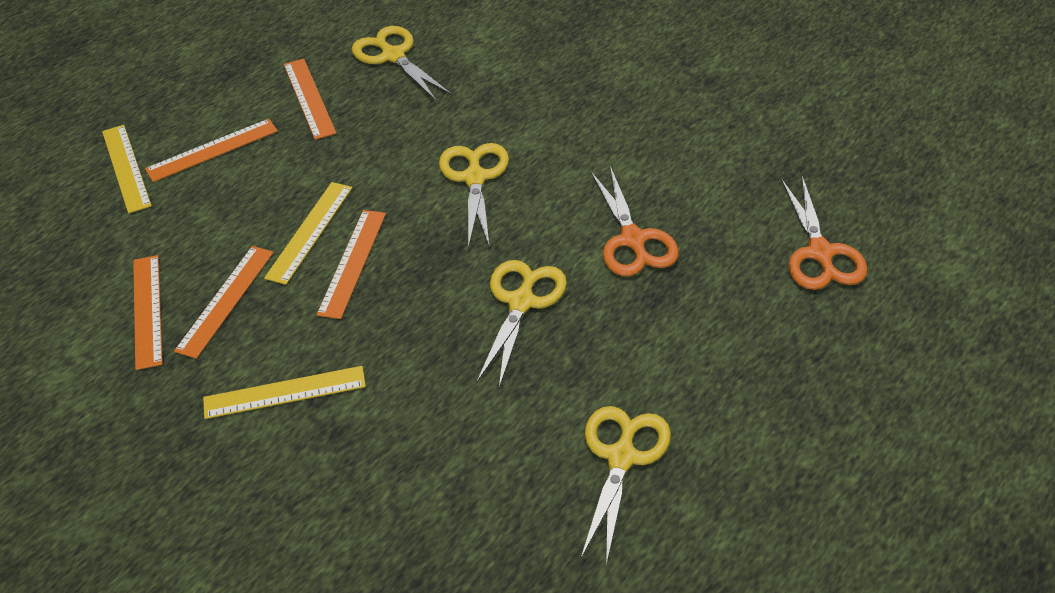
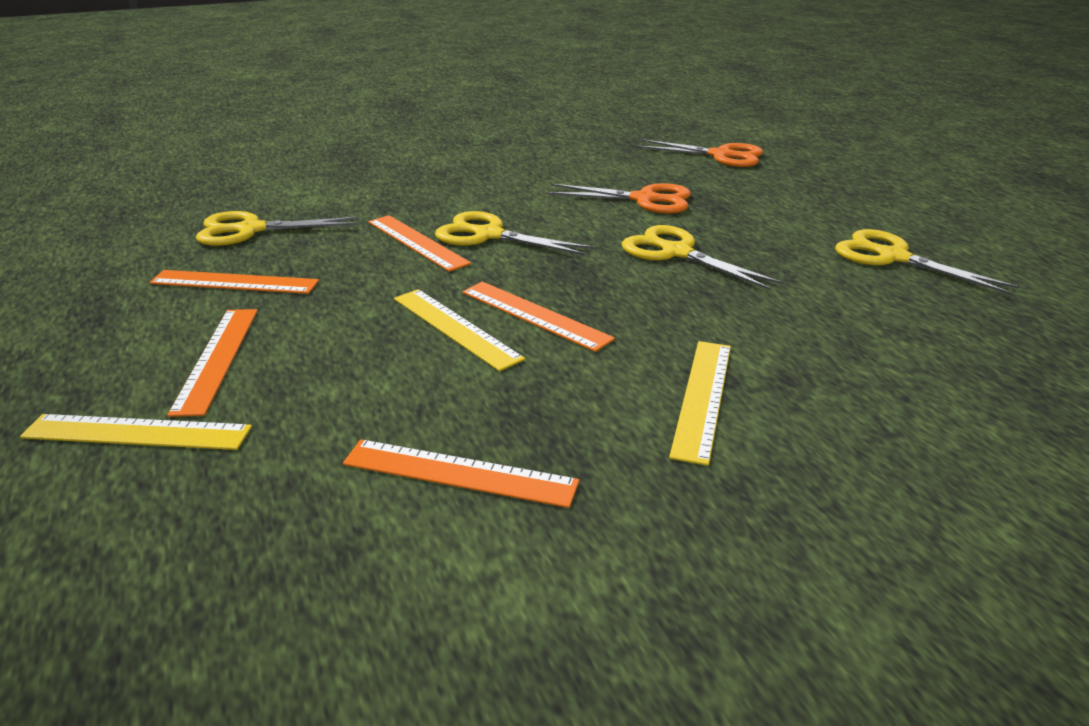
camera: 65 degrees left, 15 degrees down
(225, 300) = (507, 405): orange ruler -> orange ruler (417, 242)

